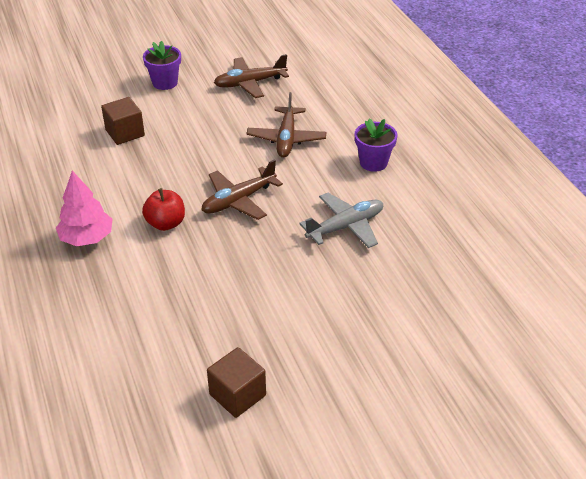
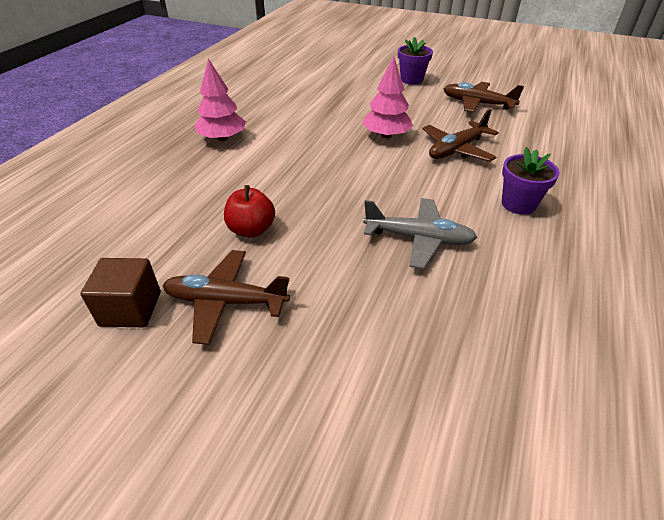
camera: 45 degrees right, 0 degrees up
(125, 133) = (341, 95): brown cube -> none
(166, 223) = (282, 156): red apple -> red apple (251, 230)
(220, 155) = (386, 135): none -> pink tree
(238, 200) = (355, 170): brown plane -> brown plane (225, 302)

